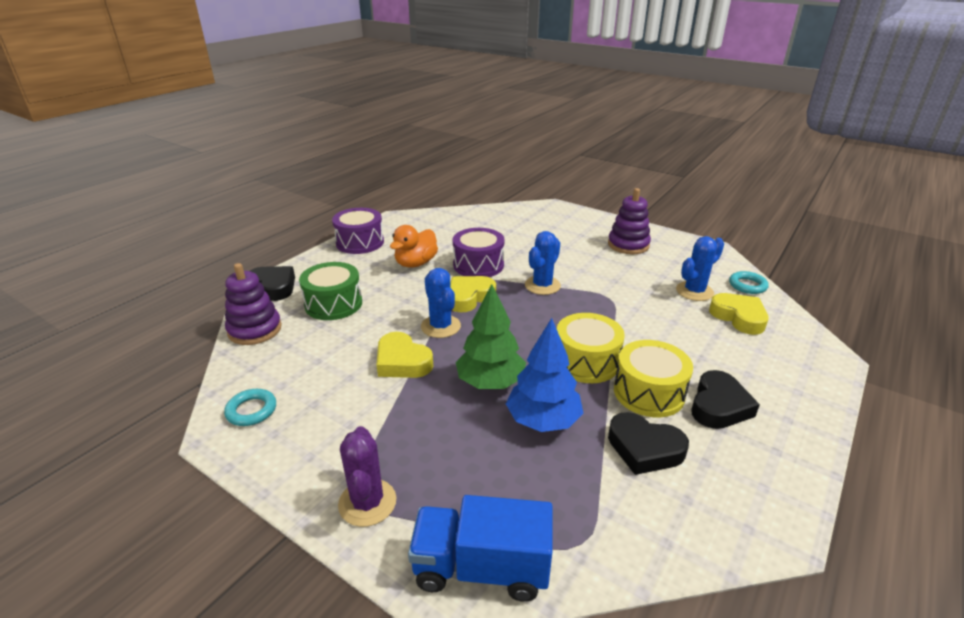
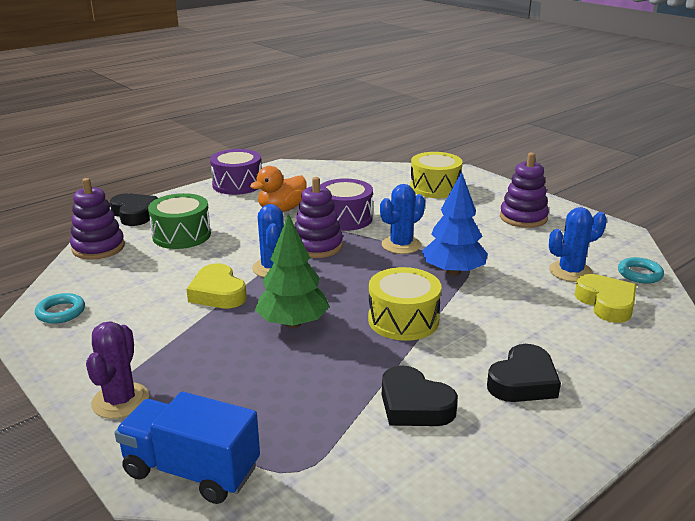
camera: 15 degrees right, 5 degrees down
(469, 297) = (317, 246): yellow heart -> purple stacking toy
(543, 420) = (325, 364): blue tree -> blue tree (453, 272)
(648, 392) = (452, 357): yellow drum -> yellow drum (435, 188)

